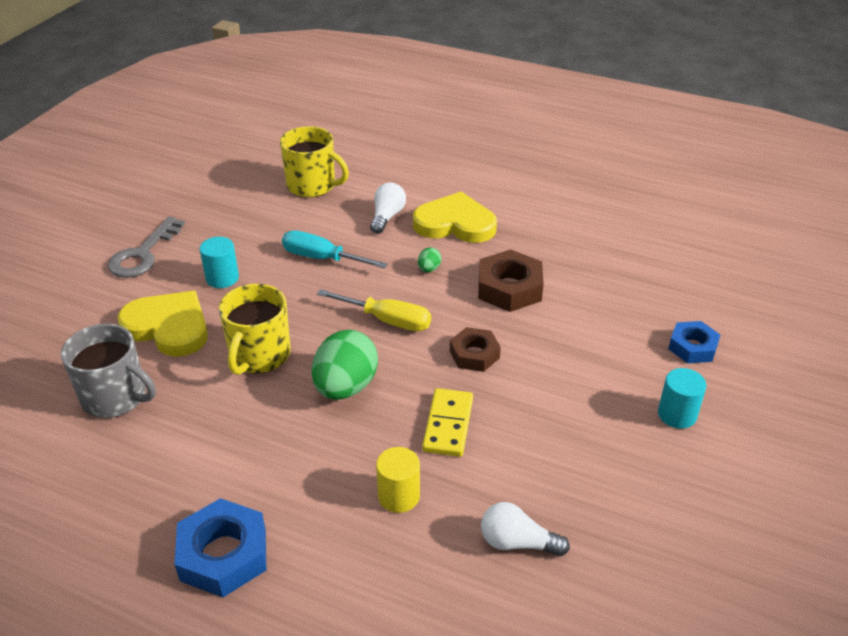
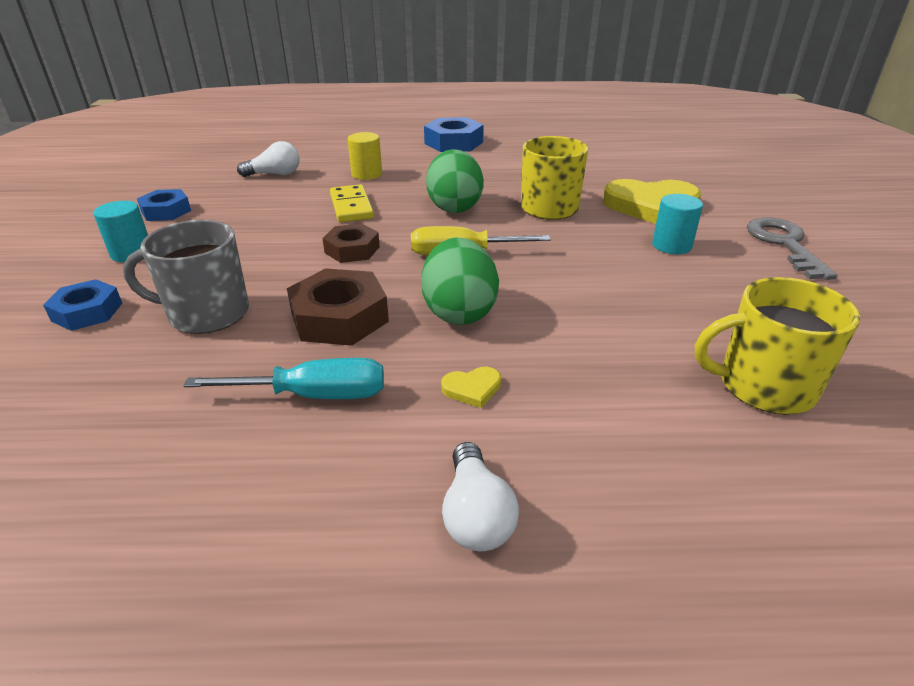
camera: 155 degrees right, 5 degrees down
(116, 397) = (615, 170): grey mug -> grey mug (206, 314)
(322, 258) = (599, 289): turquoise screwdriver -> turquoise screwdriver (313, 395)
(387, 217) = (586, 367): white light bulb -> white light bulb (476, 515)
(429, 269) = (459, 312): green egg -> green egg, size x2.31
(455, 223) = (472, 388): yellow heart -> yellow heart, size x0.41
(656, 488) = (166, 211): none -> blue nut

